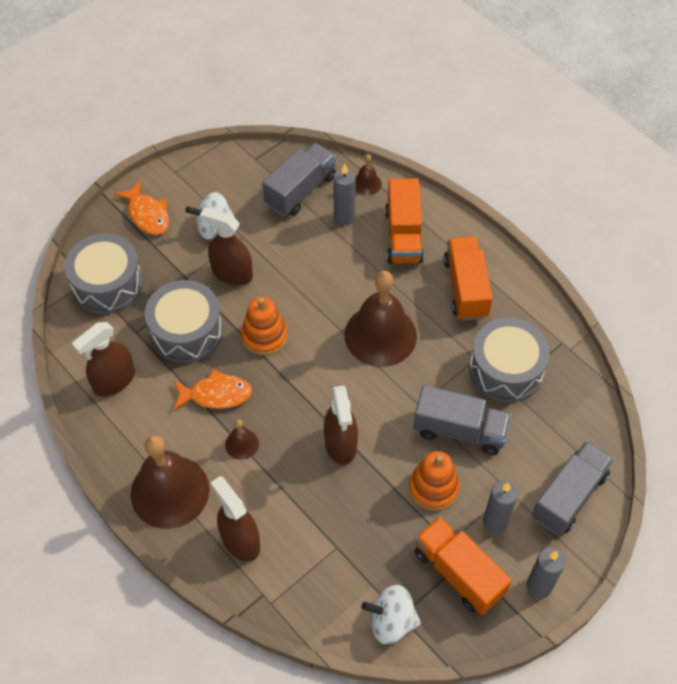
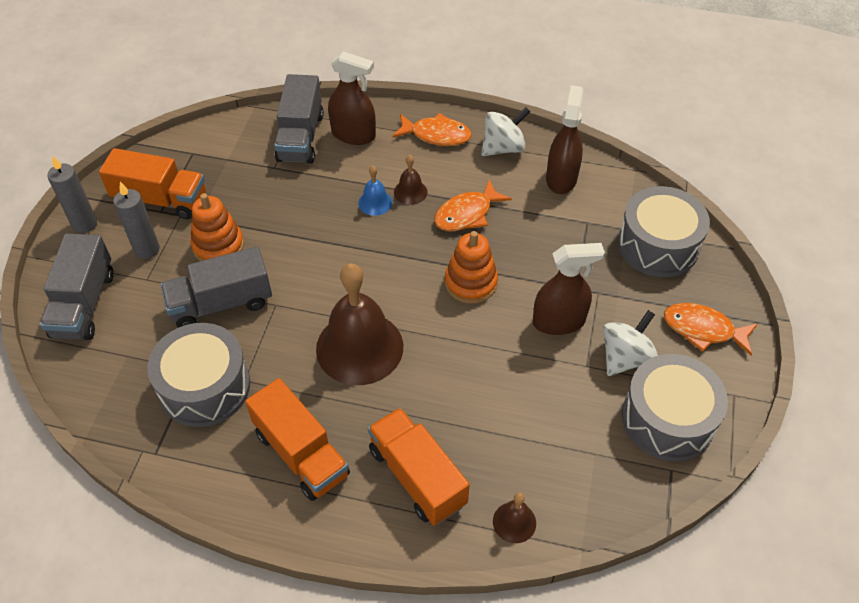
camera: 145 degrees right, 5 degrees down
(170, 491) = (436, 135): brown bell -> orange fish
(186, 331) = (544, 247): grey drum -> grey drum (667, 419)
(278, 451) = (375, 202): none -> blue bell
(300, 190) = (581, 461): grey truck -> grey truck (300, 137)
(340, 444) = (325, 235): brown spray bottle -> none
(344, 217) = (503, 458): grey candle -> none
(391, 621) = (198, 146): white spinning top -> white spinning top (503, 148)

